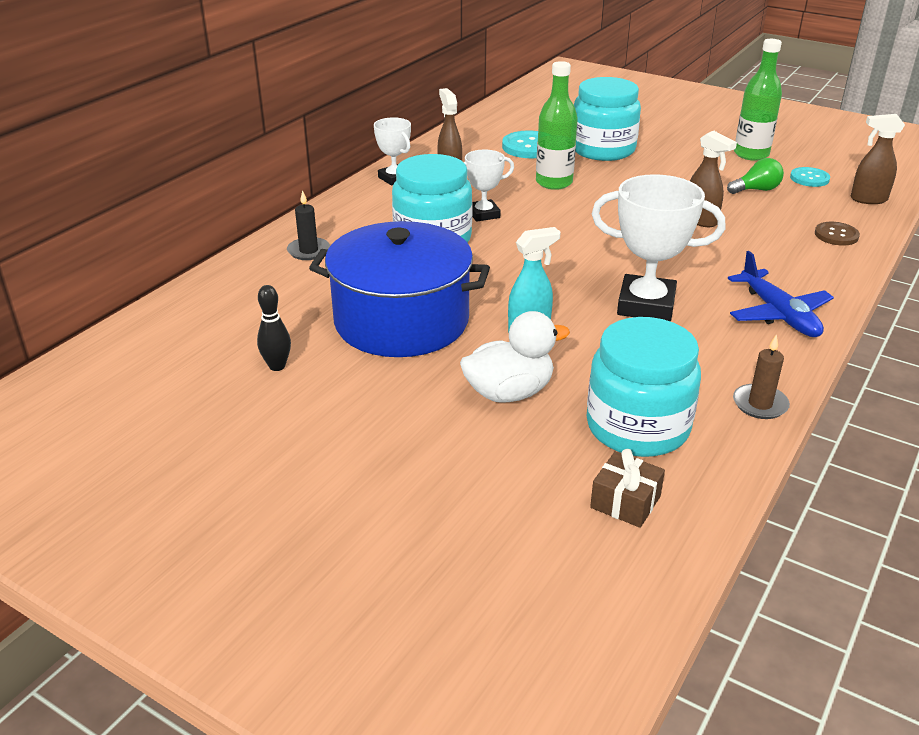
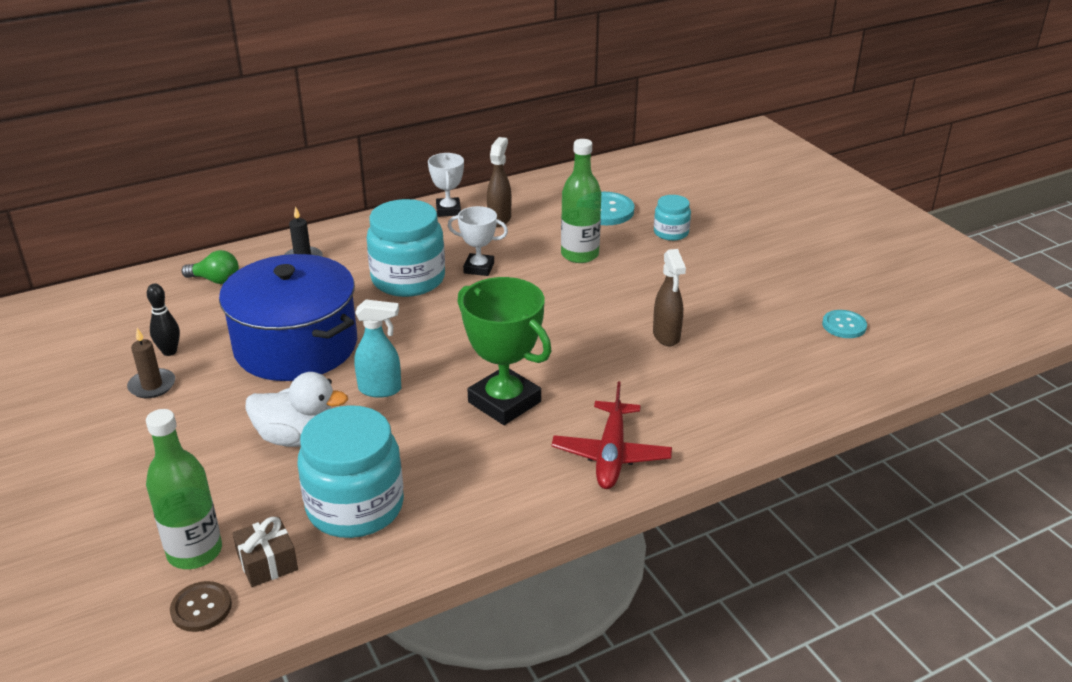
camera: 30 degrees right, 0 degrees up
(603, 149) = (671, 233): turquoise jar -> turquoise jar, size x0.51
(646, 305) = (504, 402): white trophy -> green trophy
(751, 154) = (817, 280): green bottle -> green bottle (195, 552)
(756, 190) = (768, 321): green light bulb -> green light bulb (215, 280)
(760, 404) = (479, 529): brown candle -> brown candle (152, 386)
(778, 314) = (611, 454): blue plane -> red plane
(836, 235) = (783, 396): brown button -> brown button (201, 608)
(868, 199) = (876, 368): brown spray bottle -> none

